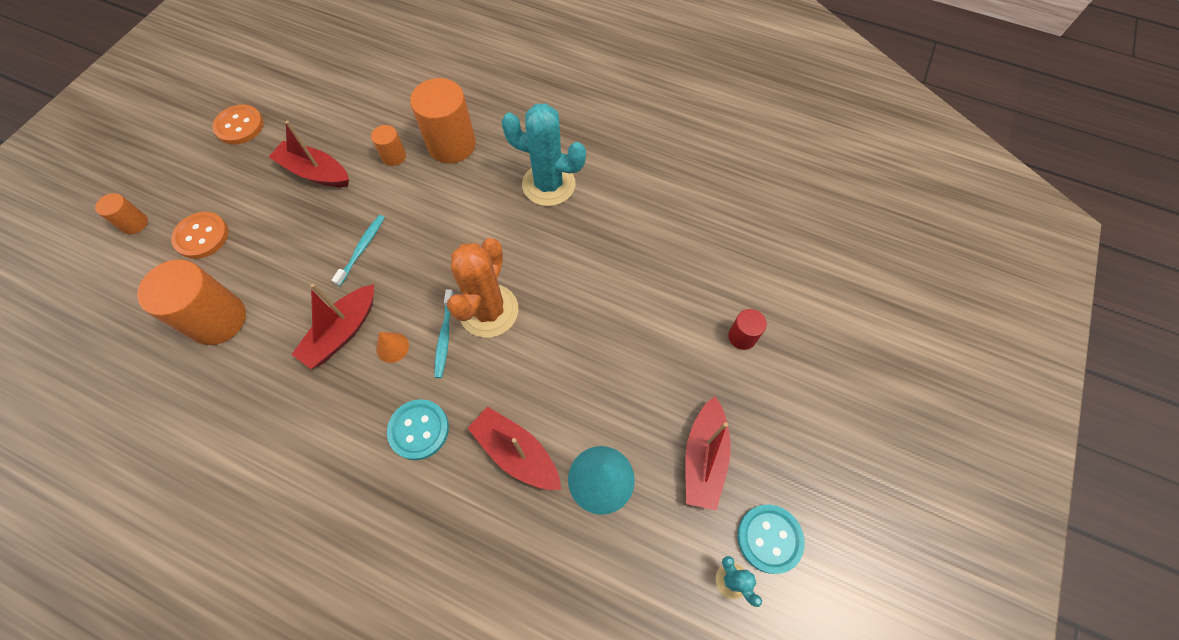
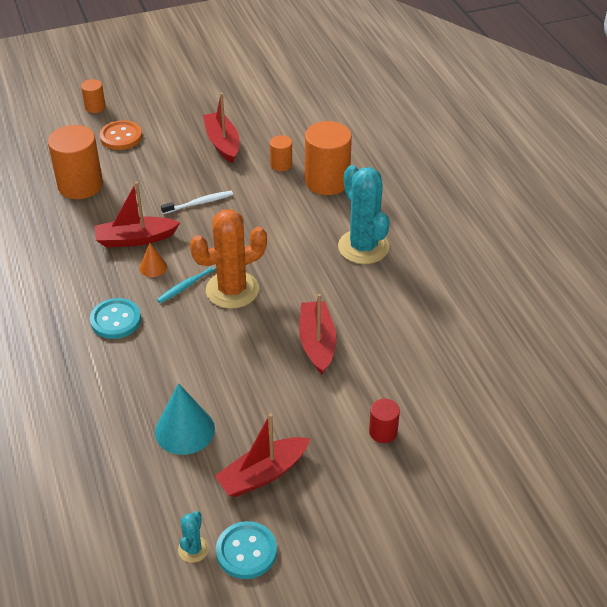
camera: 45 degrees right, 20 degrees down
(239, 126) = (209, 90): orange button -> none
(362, 249) = (199, 203): turquoise toothbrush -> white toothbrush
(516, 453) = (154, 375): red boat -> red boat (317, 343)

